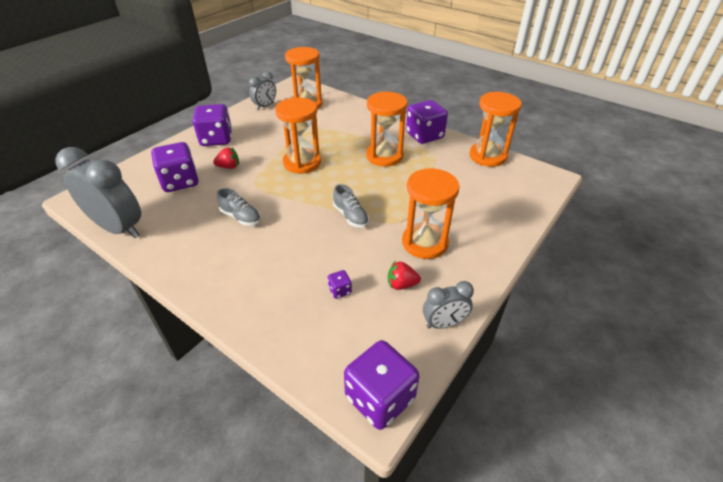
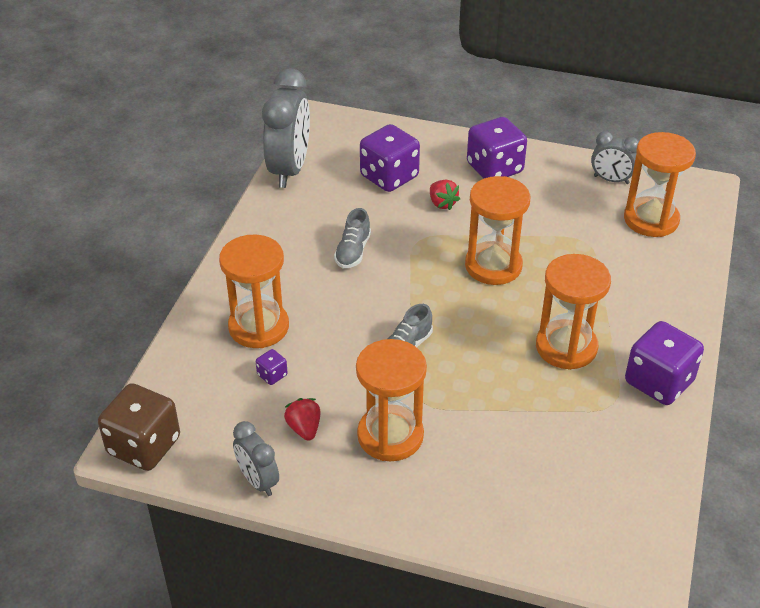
camera: 70 degrees right, 0 degrees up
(380, 398) = (144, 446): purple dice -> brown dice
(487, 156) = (651, 477): orange hourglass -> orange hourglass (258, 327)

